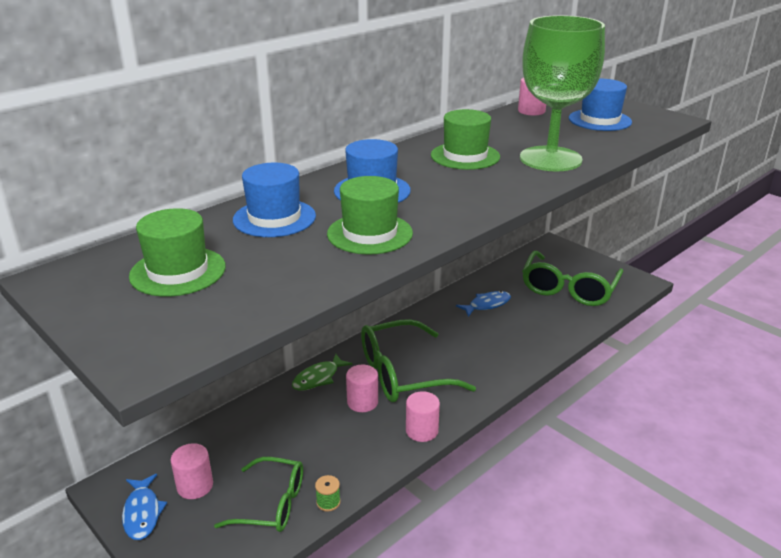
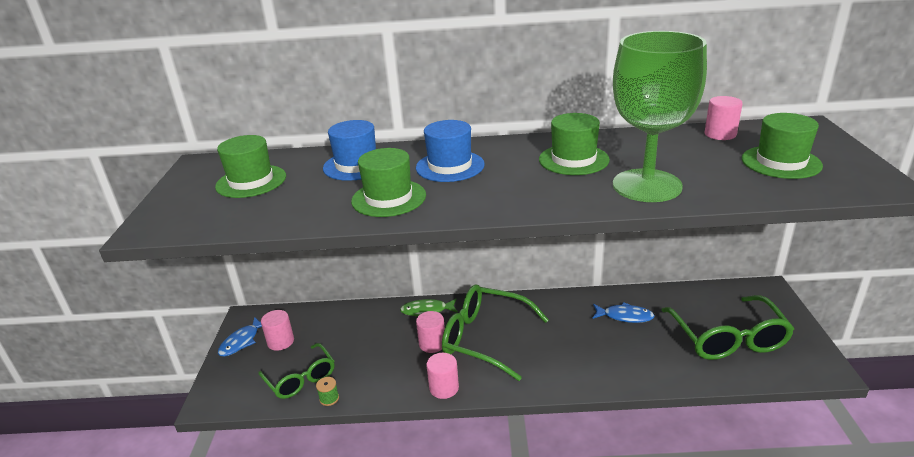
camera: 45 degrees right, 0 degrees up
(569, 289) = (727, 338): green glasses -> green glasses turned 75 degrees counterclockwise
(599, 120) = (781, 162): blue hat -> green hat

